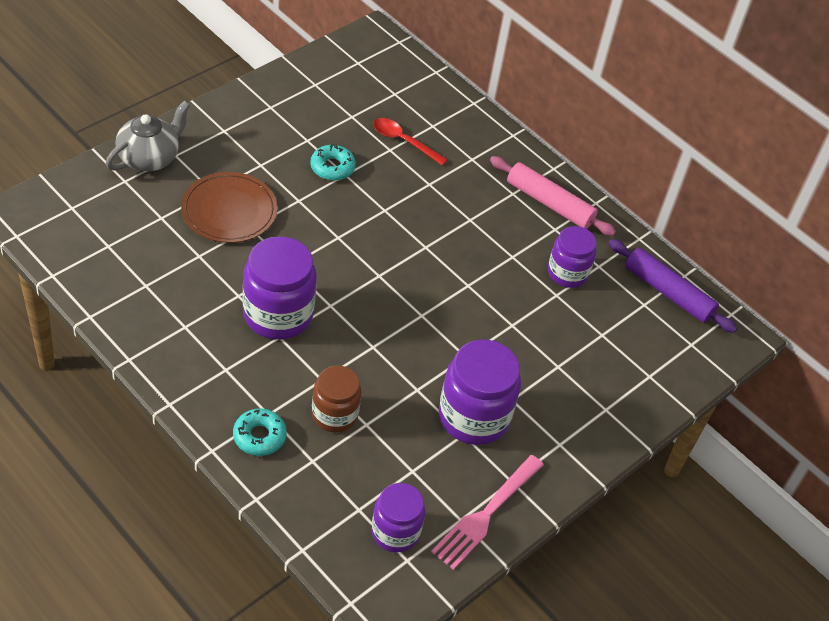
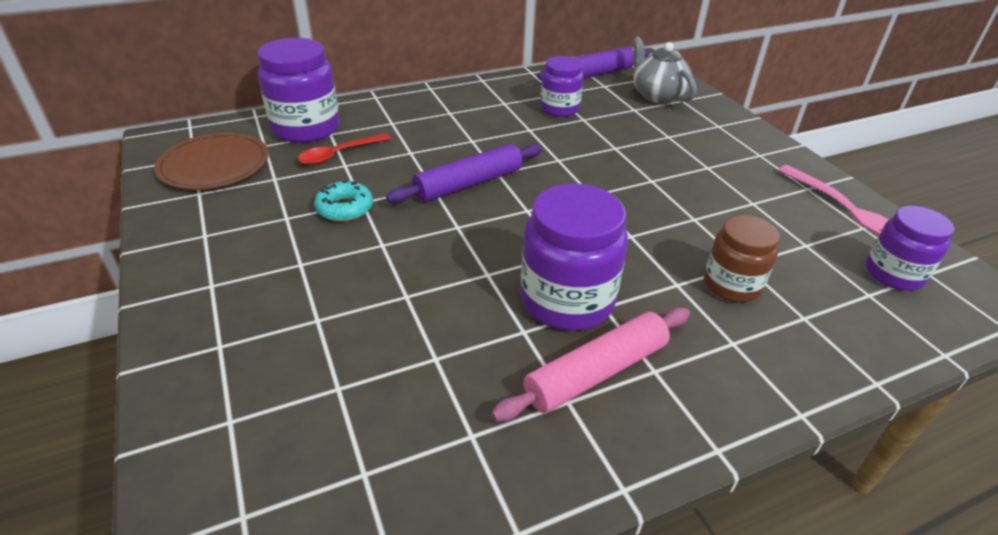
camera: 65 degrees left, 10 degrees down
(149, 157) = (201, 378): grey teapot -> grey teapot (657, 95)
(229, 210) = (365, 310): brown plate -> brown plate (214, 165)
(259, 436) = (771, 359): turquoise donut -> none
(400, 231) = (469, 183): none -> purple rolling pin
(473, 417) = (730, 192): purple jar -> purple jar (306, 128)
(549, 203) = (472, 99): pink rolling pin -> pink rolling pin (596, 372)

